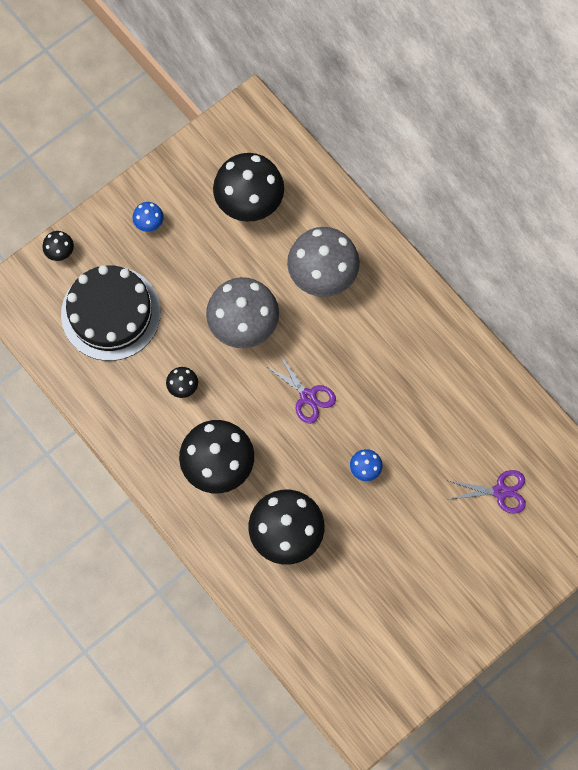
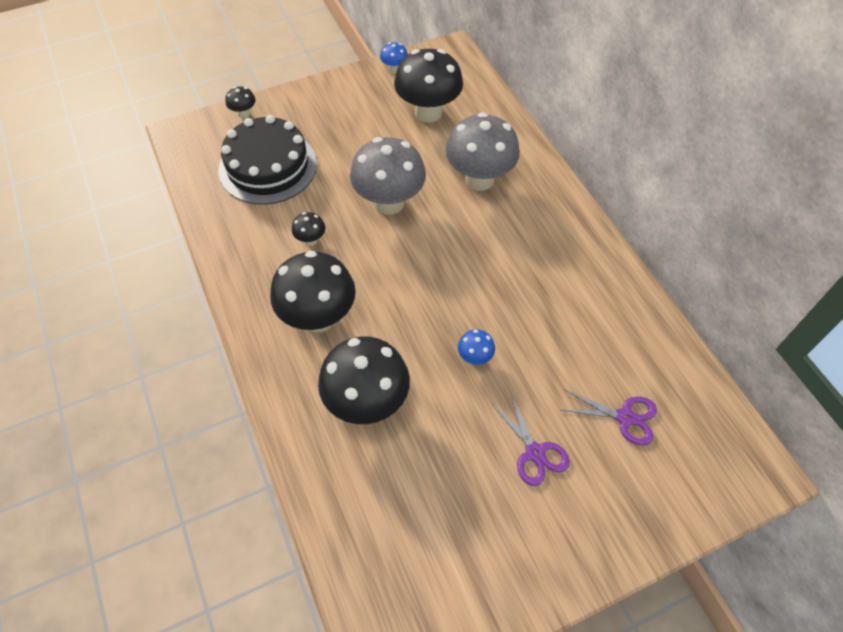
camera: 15 degrees right, 15 degrees down
(149, 224) = (332, 109): blue mushroom -> blue mushroom (394, 69)
(307, 396) = (433, 275): purple scissors -> purple scissors (535, 452)

